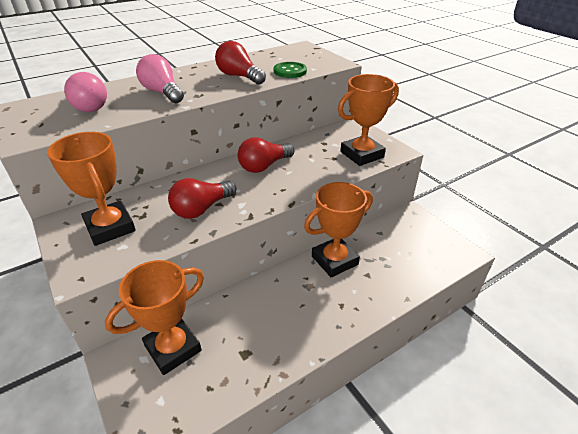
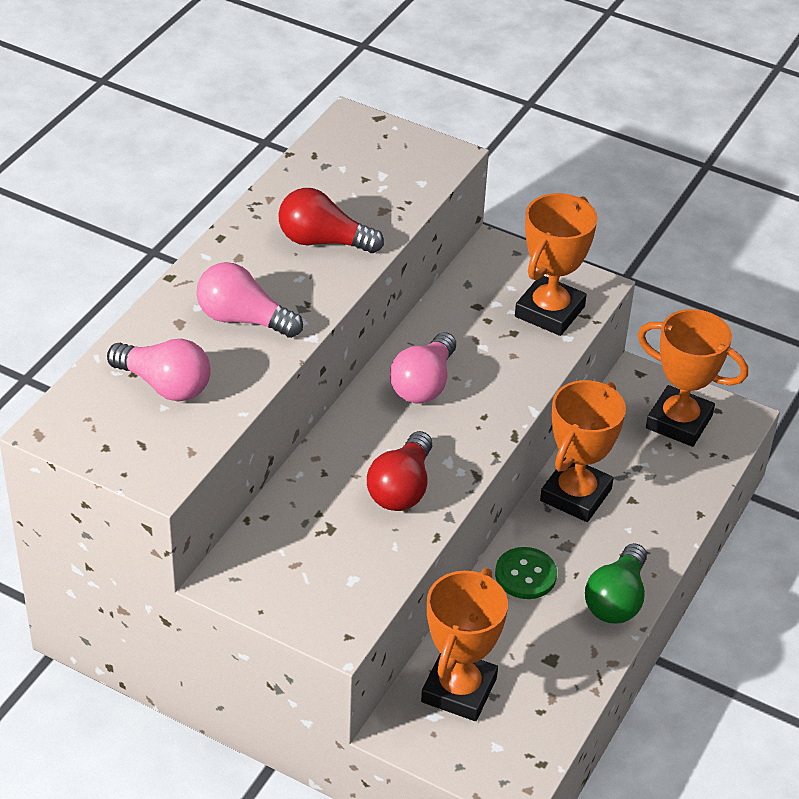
camera: 30 degrees left, 5 degrees up
(110, 227) = (306, 561): orange trophy -> orange trophy (679, 422)
(264, 166) = (424, 384): red light bulb -> pink light bulb
(290, 71) = (391, 202): green button -> green button (525, 575)
(316, 331) = (616, 599): none -> green light bulb

